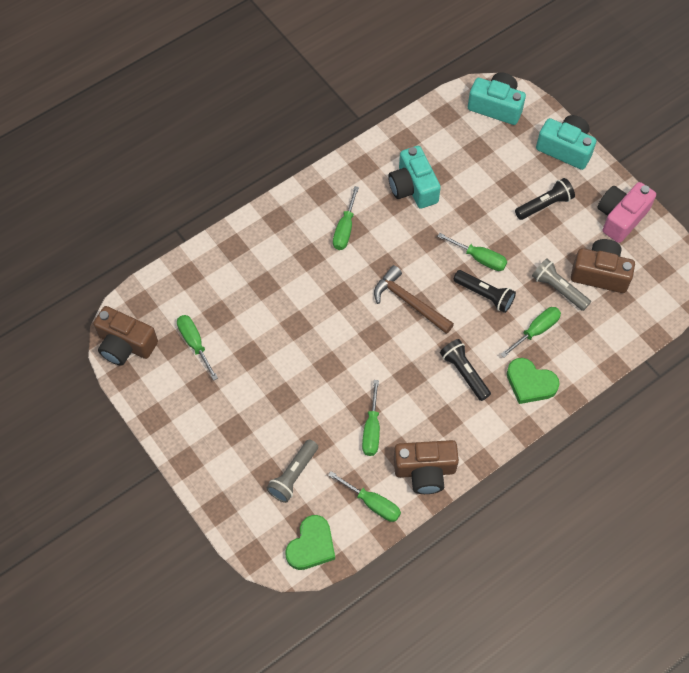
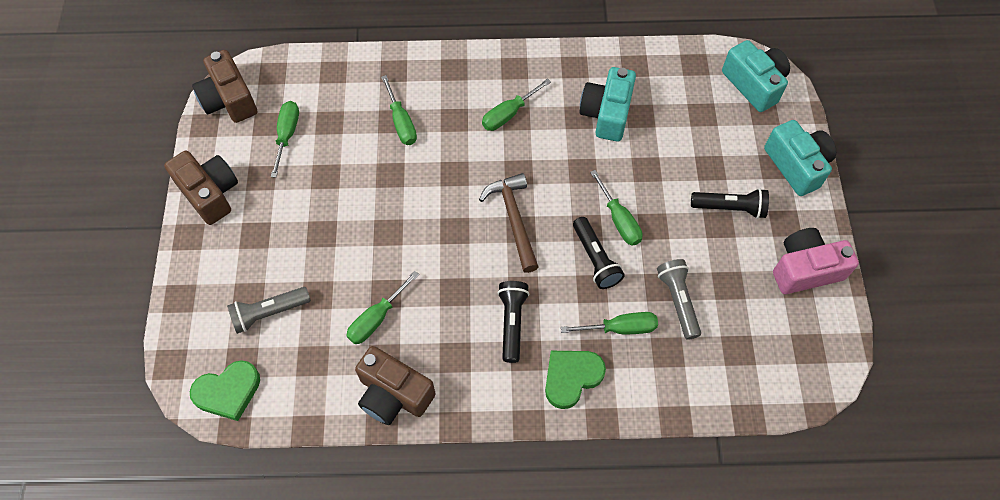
camera: 35 degrees right, 0 degrees up
(372, 503) = (317, 391): green screwdriver -> green screwdriver (401, 122)
(530, 383) = (571, 377): green heart -> green heart turned 75 degrees clockwise
(600, 273) = (736, 313): brown camera -> brown camera (210, 193)

